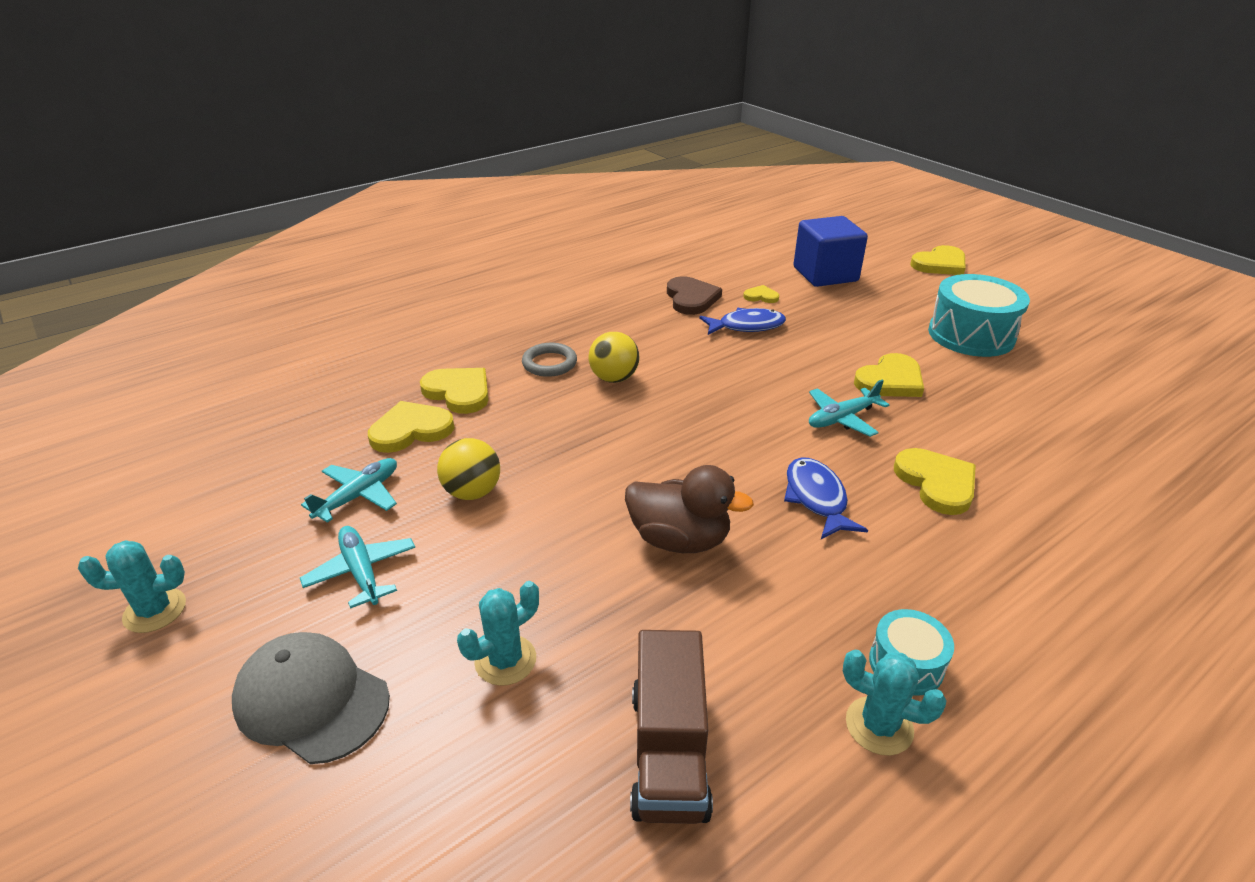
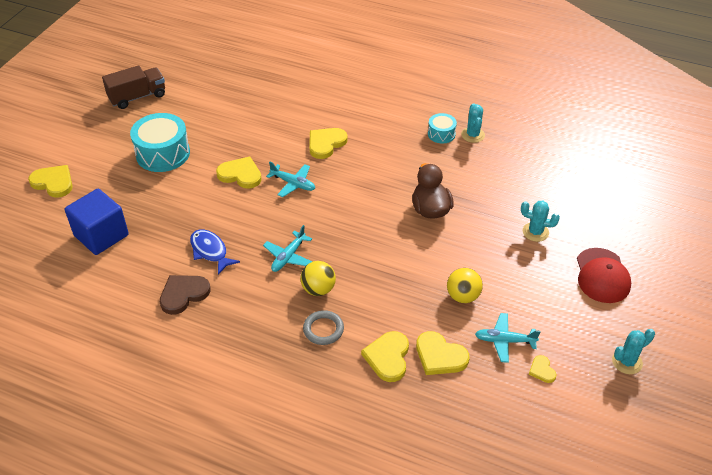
camera: 120 degrees left, 10 degrees up
(155, 610) = (627, 362): turquoise cactus -> turquoise cactus turned 75 degrees counterclockwise
(311, 700) = (602, 276): grey cap -> red cap
(361, 571) = (542, 304): turquoise plane -> turquoise plane (288, 257)
(669, 752) = (527, 176): brown truck -> brown truck (137, 97)
(761, 296) = (159, 258): yellow heart -> yellow heart (542, 370)
(816, 498) = (367, 176): blue fish -> none

